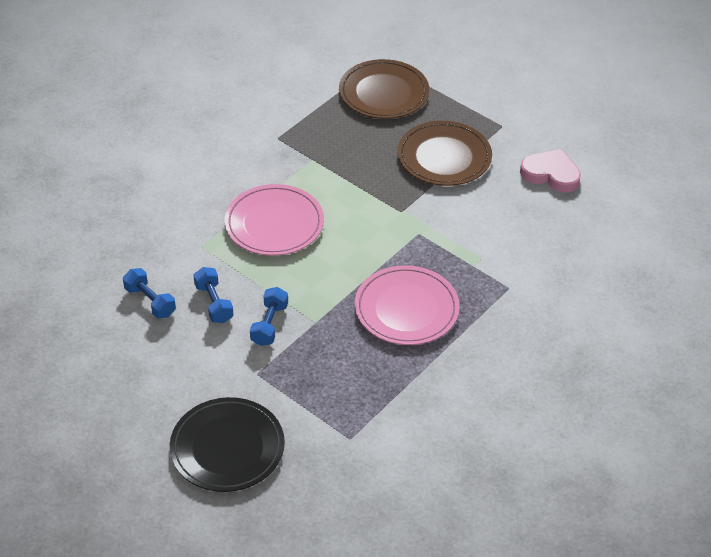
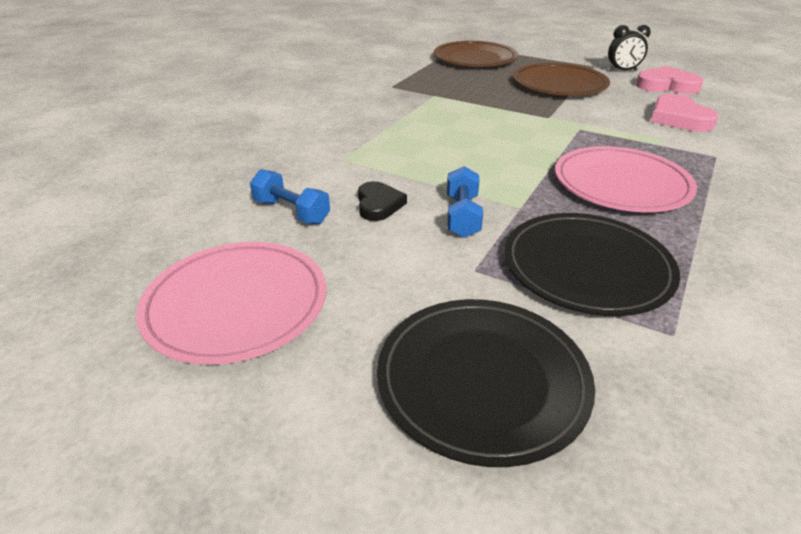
camera: 10 degrees left, 10 degrees down
(214, 303) = (378, 204): blue dumbbell -> black heart
(274, 224) = (419, 136): pink plate -> pink plate (236, 304)
(330, 383) = (586, 267): none -> black plate
(519, 230) = (678, 118): none -> pink heart
(526, 140) = (622, 71): none -> black clock

